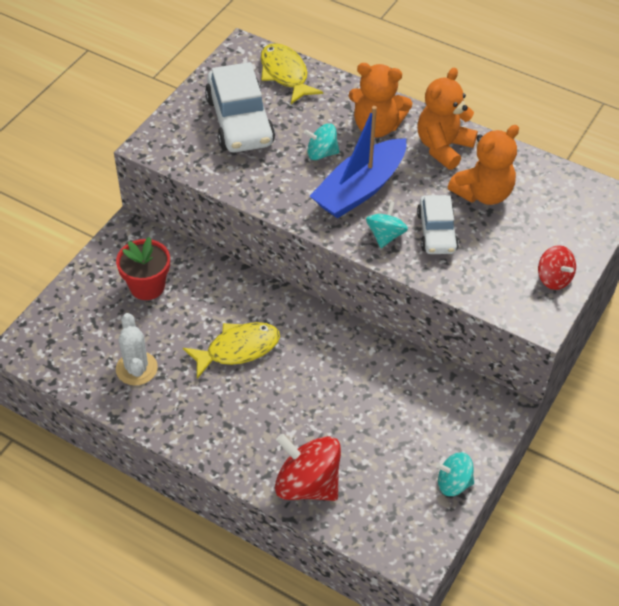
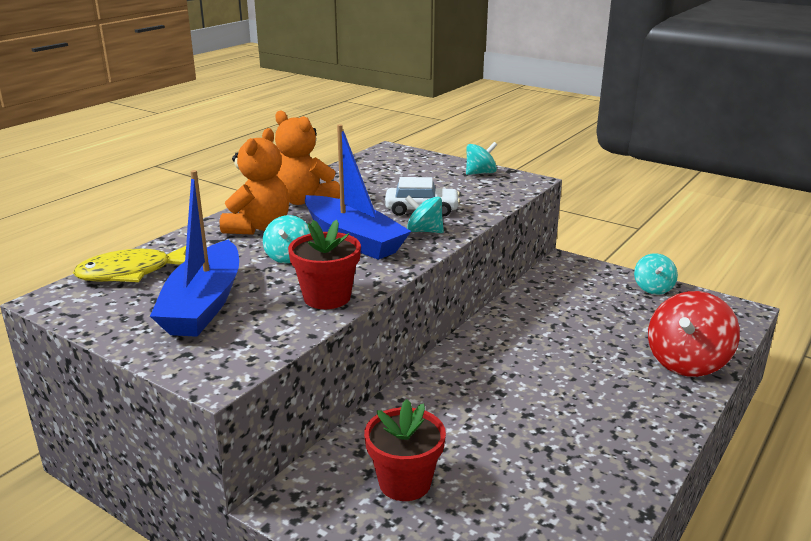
camera: 85 degrees left, 25 degrees down
(136, 368) = (556, 492): white cactus -> none
(238, 349) = (513, 403): yellow fish -> none
(240, 121) = (204, 304): white car -> blue boat
(254, 184) = (327, 297): none -> red flower pot
(483, 193) = (374, 189): orange teddy bear -> none
(553, 278) = (480, 173): red spinning top -> turquoise spinning top

